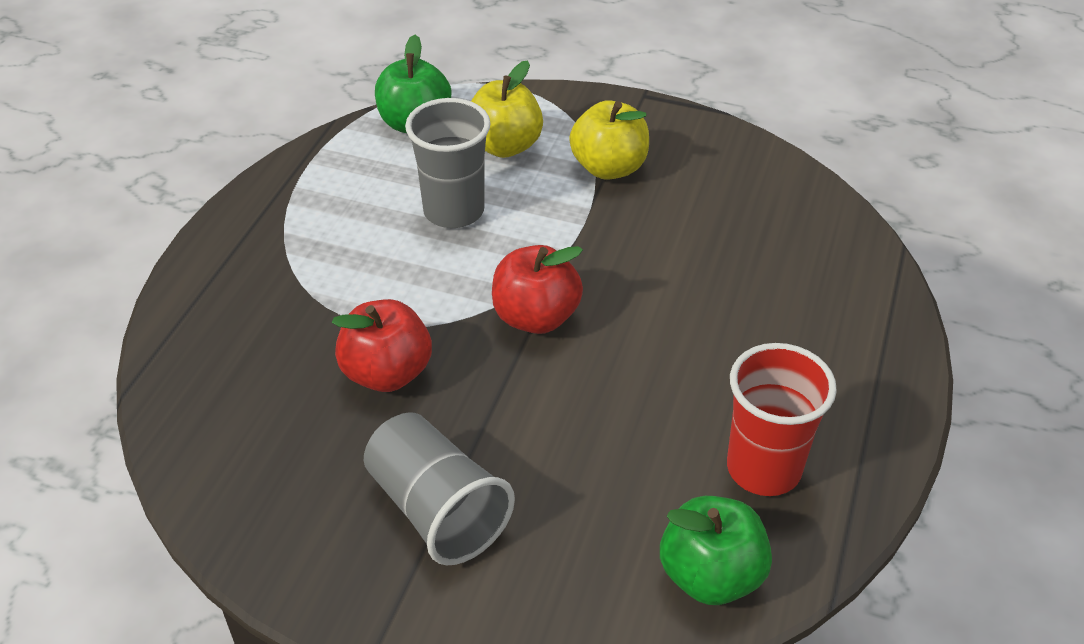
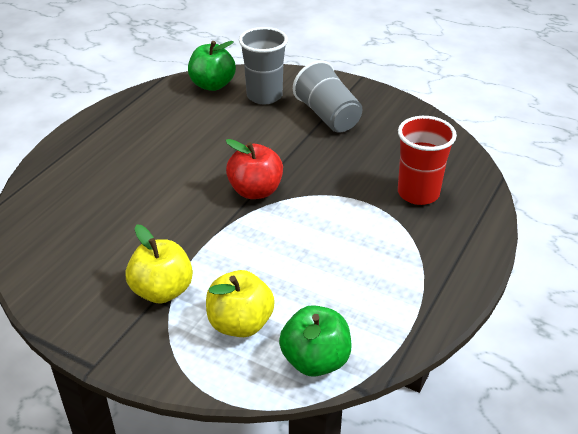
camera: 170 degrees left, 5 degrees down
(387, 373) = (349, 172): red apple -> none
(454, 211) = (294, 268): grey cup -> grey cup (264, 96)
(763, 468) = (166, 114): red cup -> red cup (418, 193)

